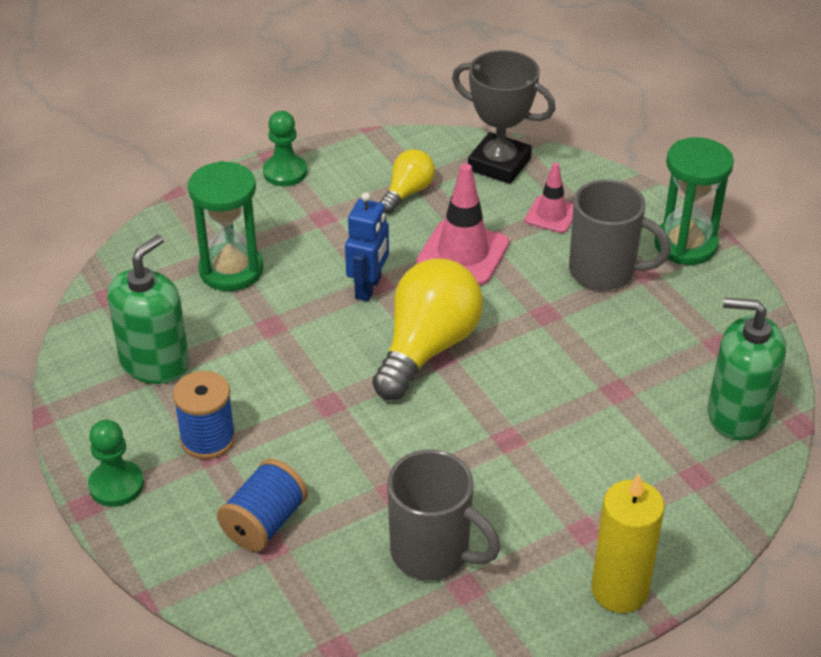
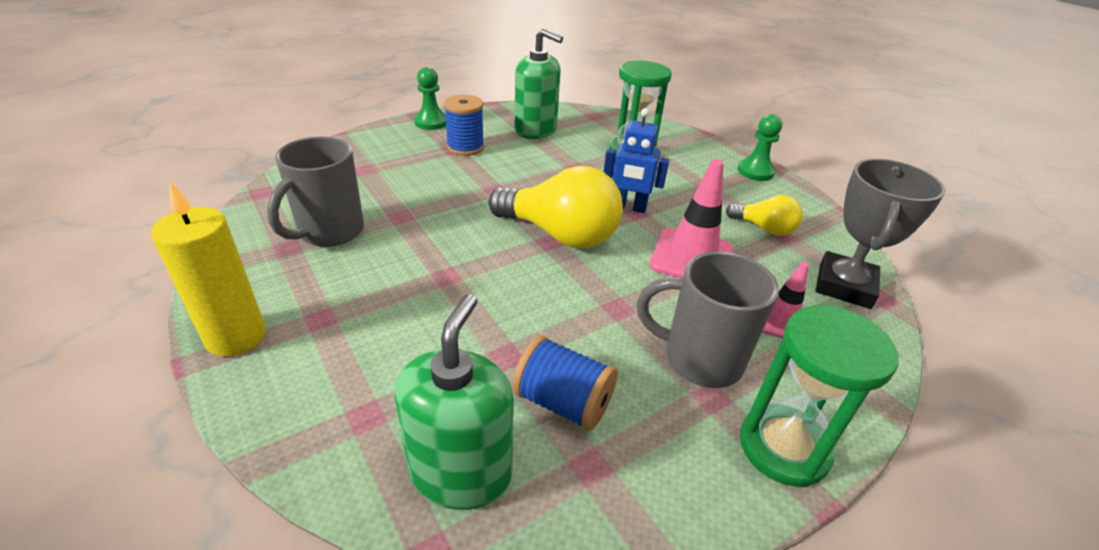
camera: 85 degrees right, 5 degrees down
(264, 523) = (385, 166): blue spool -> blue spool (563, 402)
(605, 272) = (699, 359): grey mug -> grey mug turned 90 degrees clockwise

